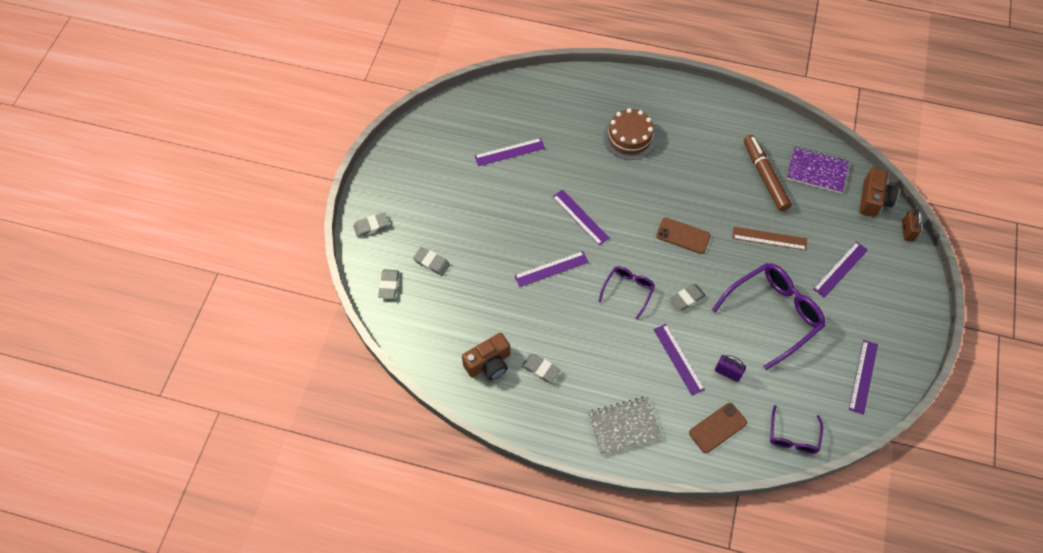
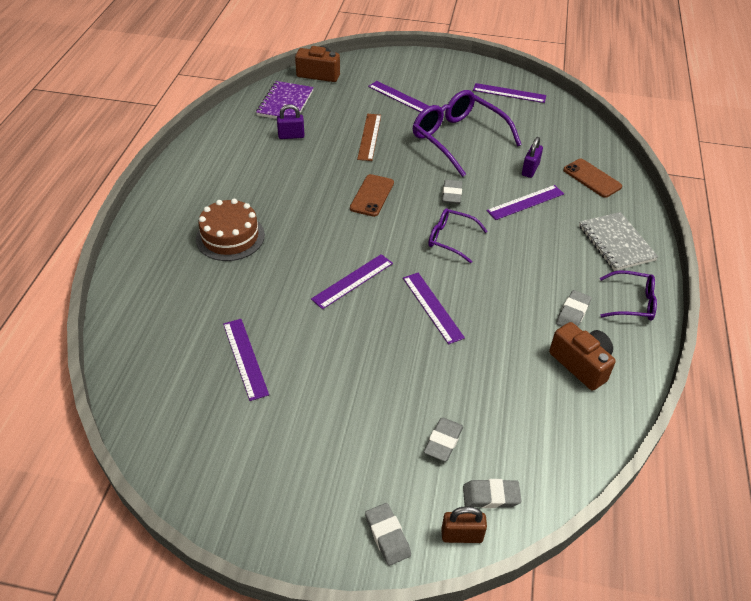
camera: 95 degrees left, 15 degrees down
(687, 298) = (451, 194): grey eraser -> grey eraser turned 45 degrees clockwise
(764, 176) = (291, 136): brown marker -> purple padlock
(793, 436) = (581, 134): purple glasses -> purple glasses (631, 302)
(907, 231) = (353, 59): brown padlock -> brown padlock (461, 535)

